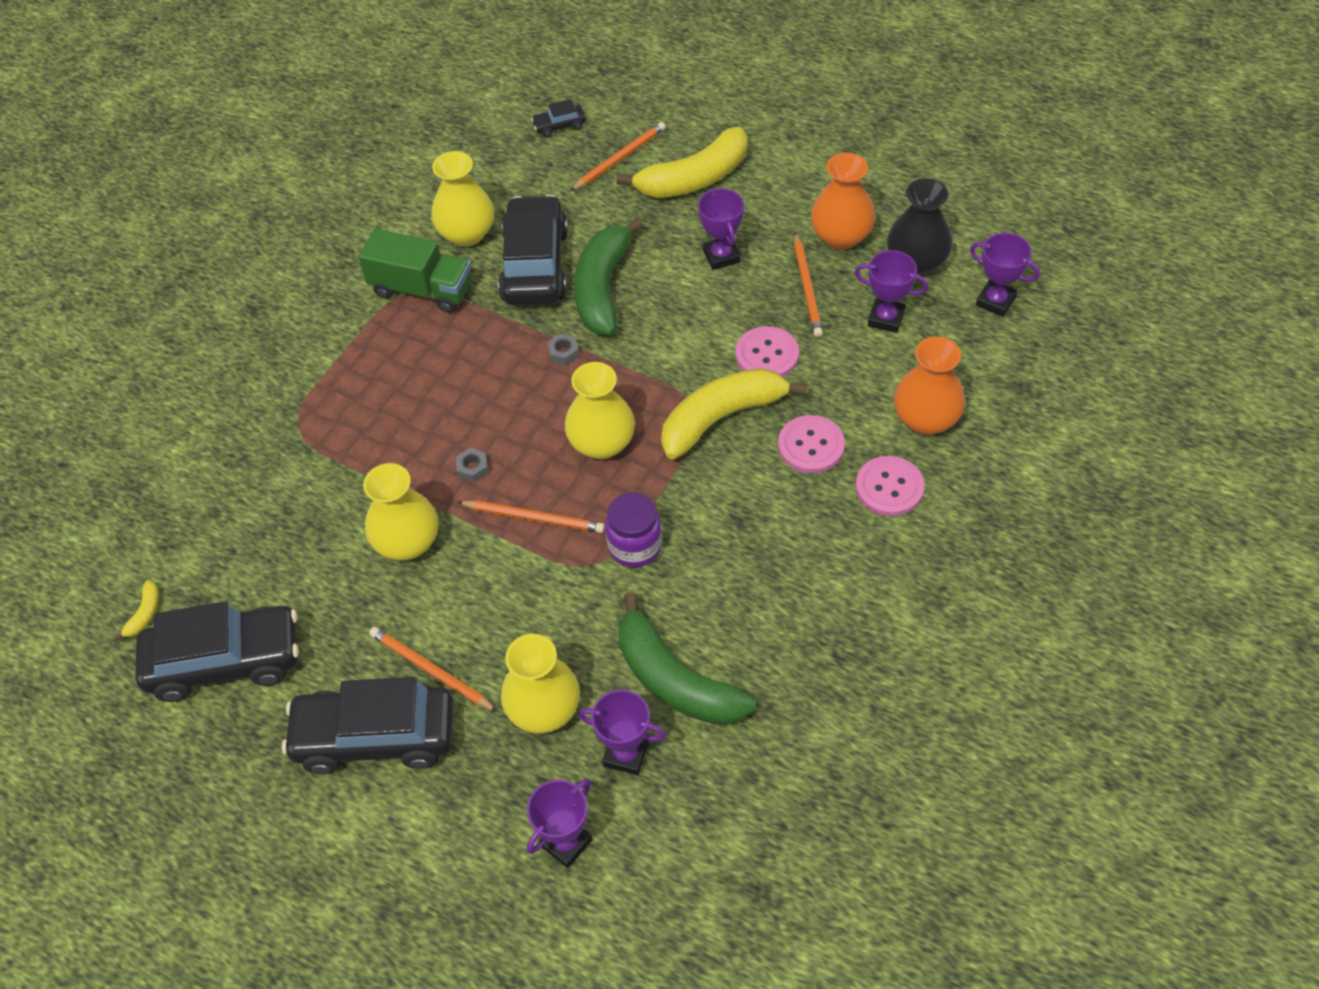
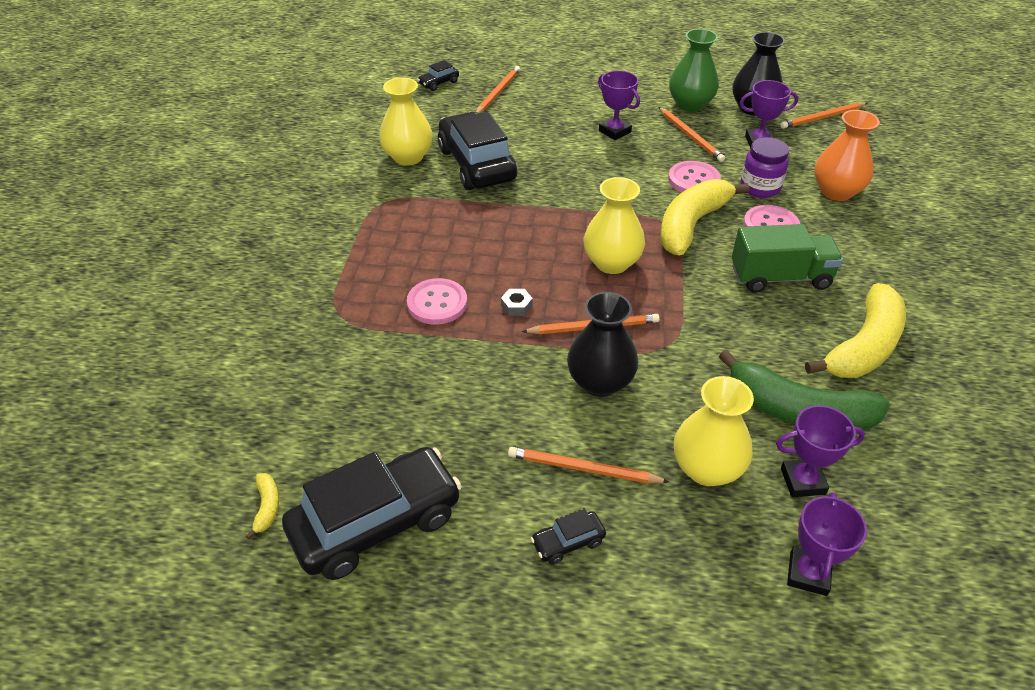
camera: 25 degrees left, 10 degrees down
(375, 737) = (568, 542): black car -> black car, size x0.42
(407, 542) = (495, 374): yellow vase -> none
(422, 289) = (393, 198): green truck -> green truck (780, 277)
(502, 584) = (600, 382): none -> black vase
(563, 352) = (538, 212): grey nut -> none
(603, 288) = (540, 167): green banana -> none
(635, 546) = (691, 324): purple jar -> purple jar (760, 187)
(694, 178) = (561, 93): yellow banana -> yellow banana (863, 347)
(841, 237) = (690, 104): orange vase -> green vase
(889, 487) = (847, 237): pink button -> pink button (437, 303)
(995, 301) = (822, 117): purple trophy -> orange pencil

